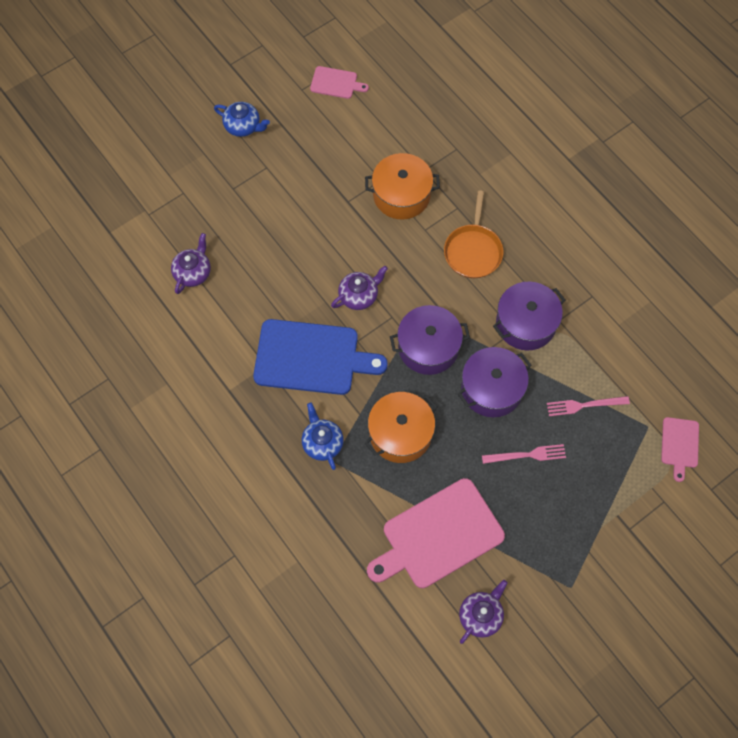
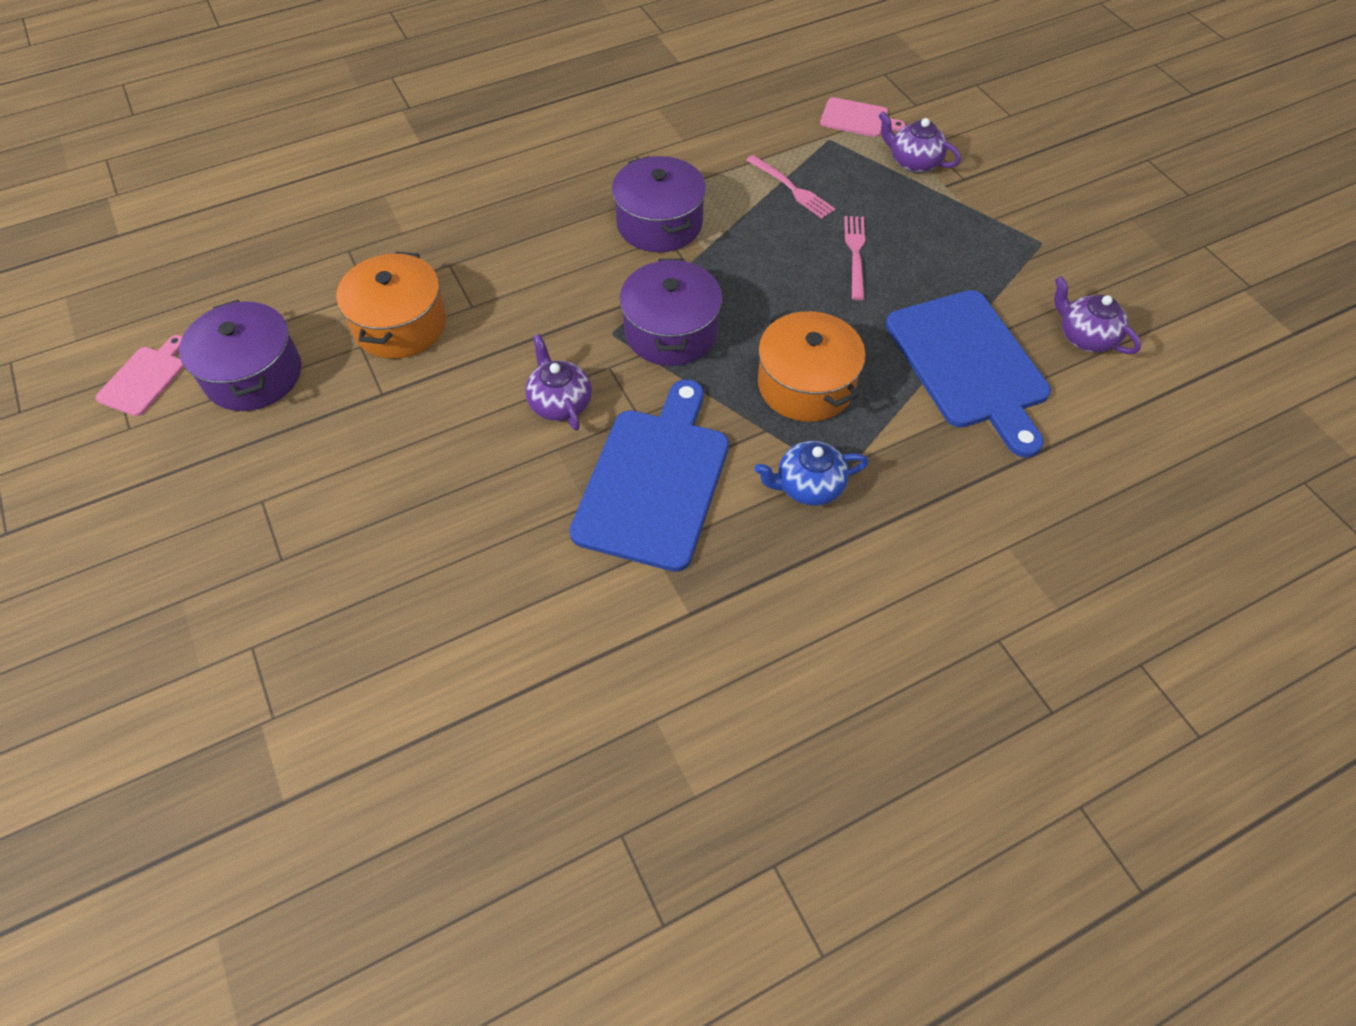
camera: 80 degrees left, 10 degrees down
(193, 272) = (434, 647): purple teapot -> purple teapot (913, 162)
(243, 126) = (156, 527): blue teapot -> none
(438, 536) = (969, 364): pink cutting board -> blue cutting board
(473, 251) = (528, 259): orange pan -> none
(491, 389) = (752, 273): purple pot -> purple pot (253, 374)
(584, 405) = (791, 188): pink fork -> pink fork turned 45 degrees counterclockwise

